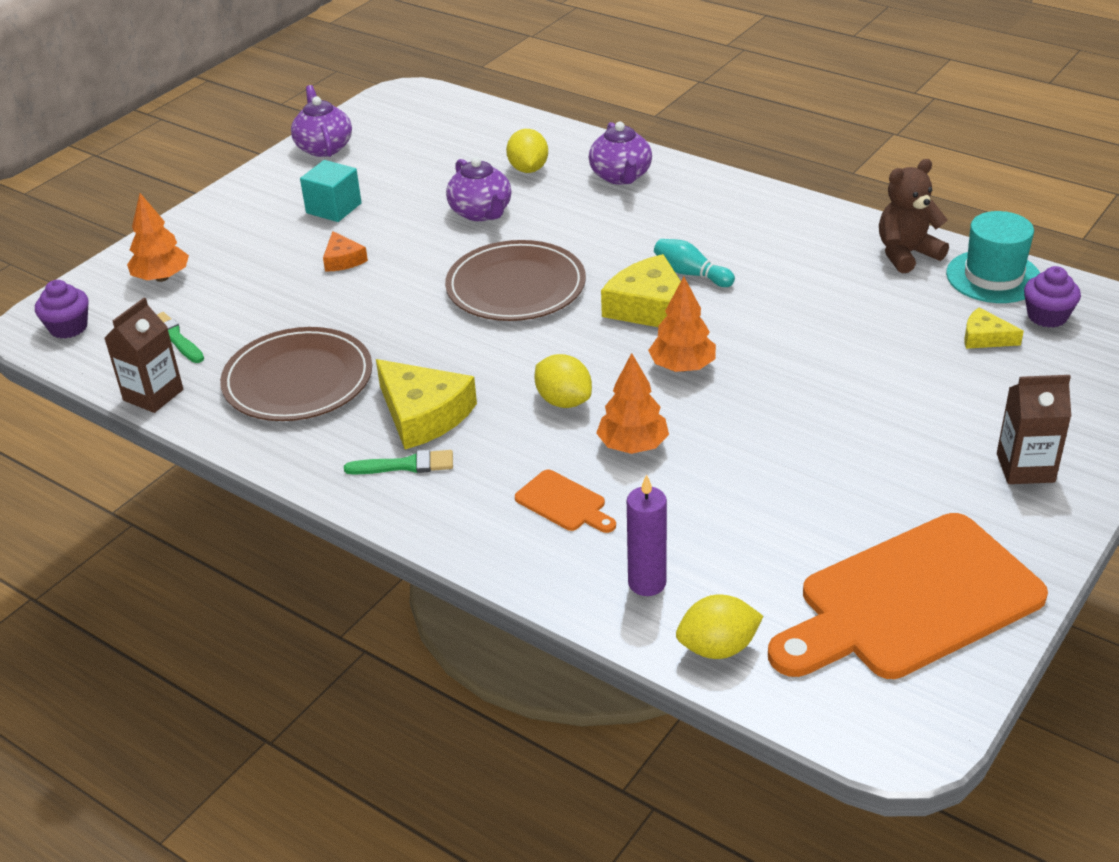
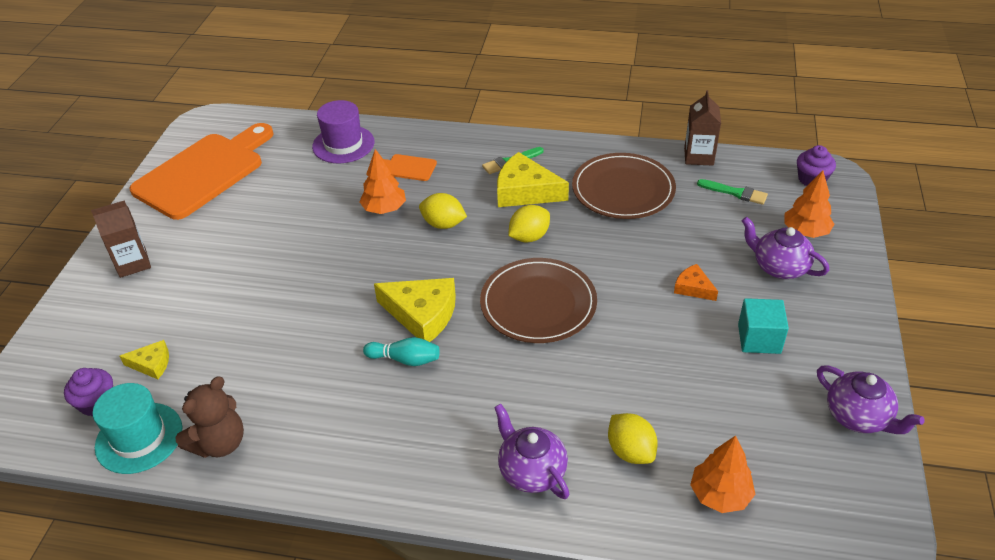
camera: 155 degrees right, 5 degrees up
(481, 212) = (628, 375): purple teapot -> purple teapot (779, 267)
(647, 583) = (343, 144): purple candle -> purple hat
(682, 367) = (376, 271): orange tree -> orange tree (720, 495)
(718, 648) = (298, 129): yellow lemon -> yellow lemon (529, 237)

